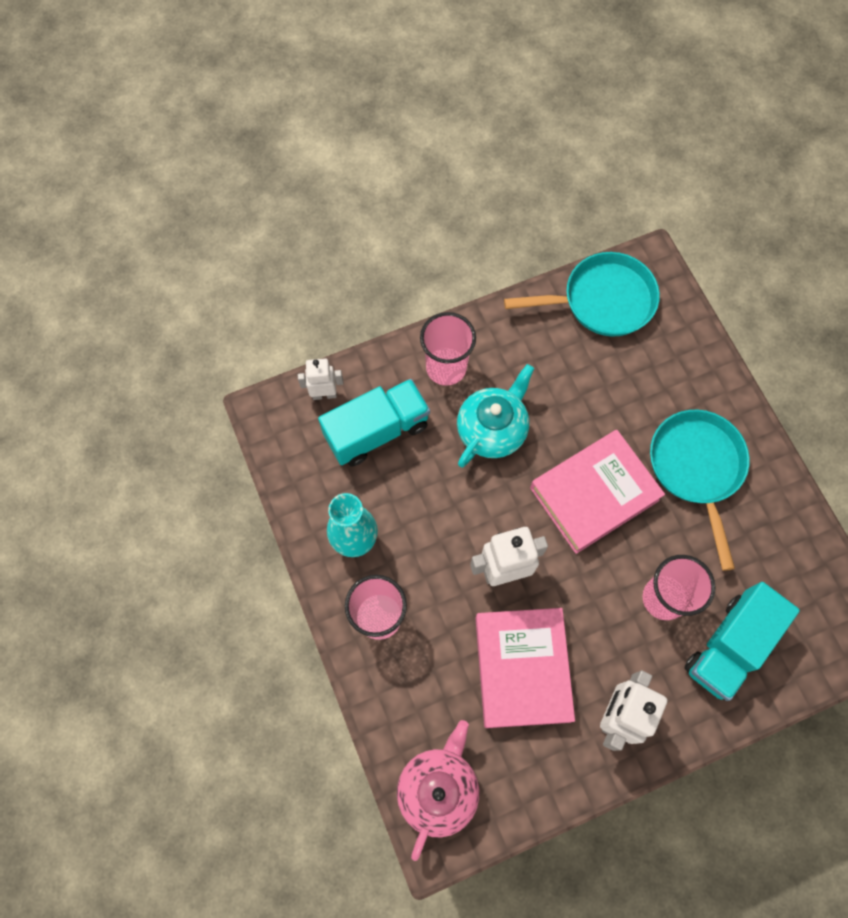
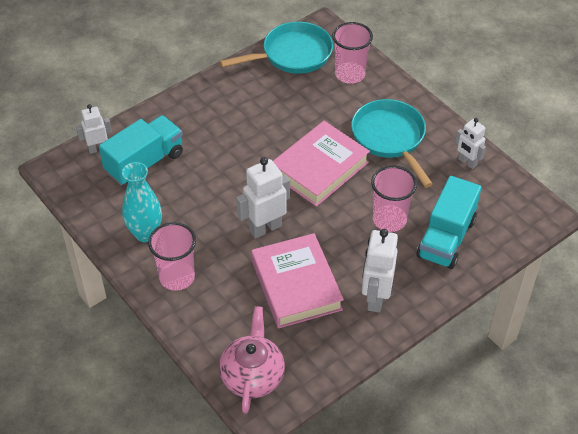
camera: 15 degrees left, 20 degrees down
(446, 368) = (187, 115): pink cup -> pink cup (350, 74)
(492, 429) = (232, 144): turquoise teapot -> none
(788, 532) = (467, 162): none -> white robot

